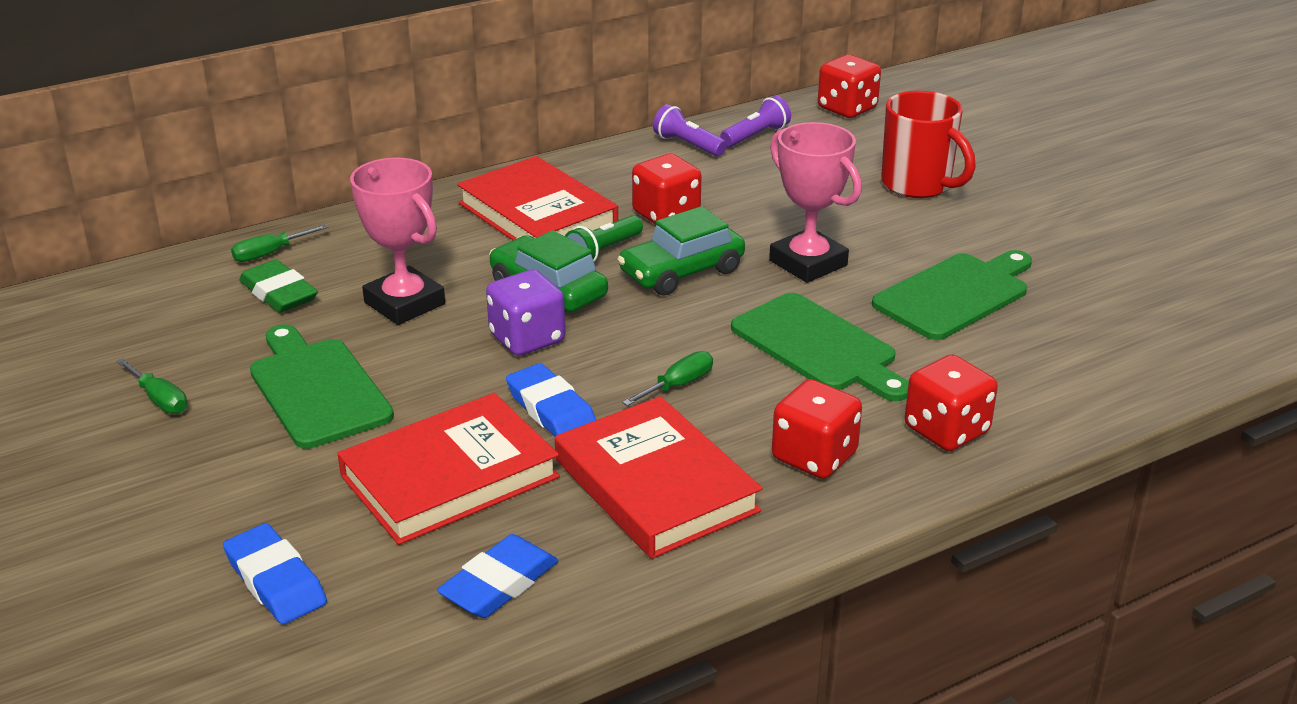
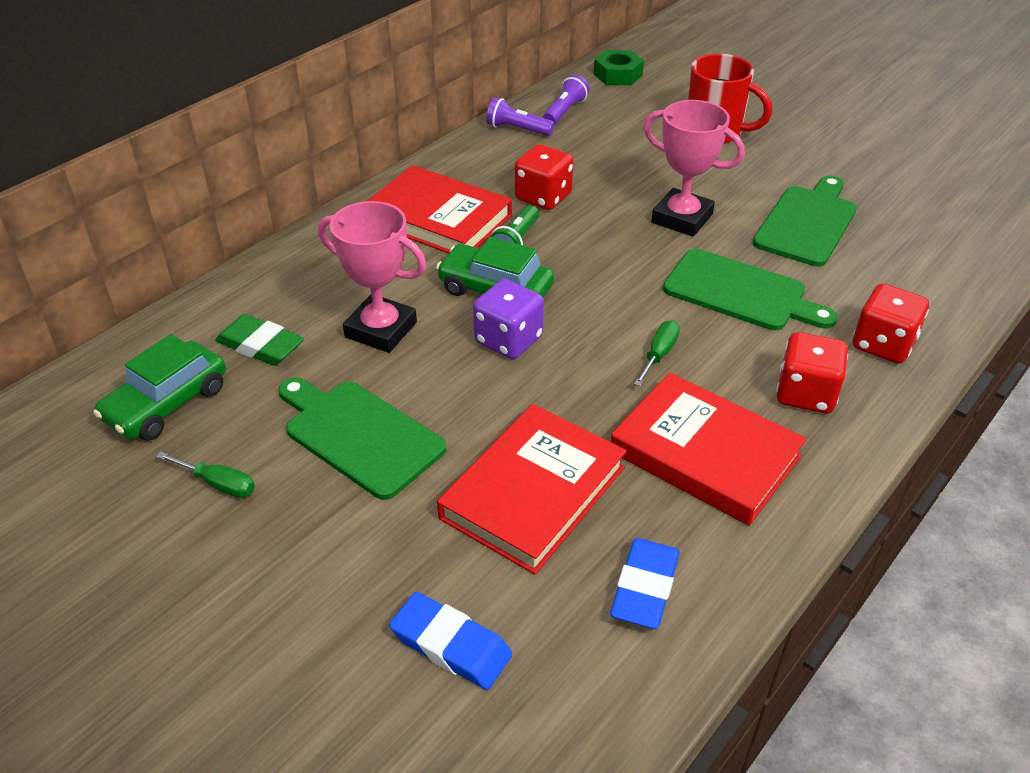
camera: 20 degrees left, 10 degrees up
(270, 253) = (226, 307): green screwdriver -> none
(551, 410) = (574, 404): blue eraser -> none
(682, 272) = (591, 248): green car -> green car (167, 404)
(847, 108) = (617, 75): red dice -> green nut

